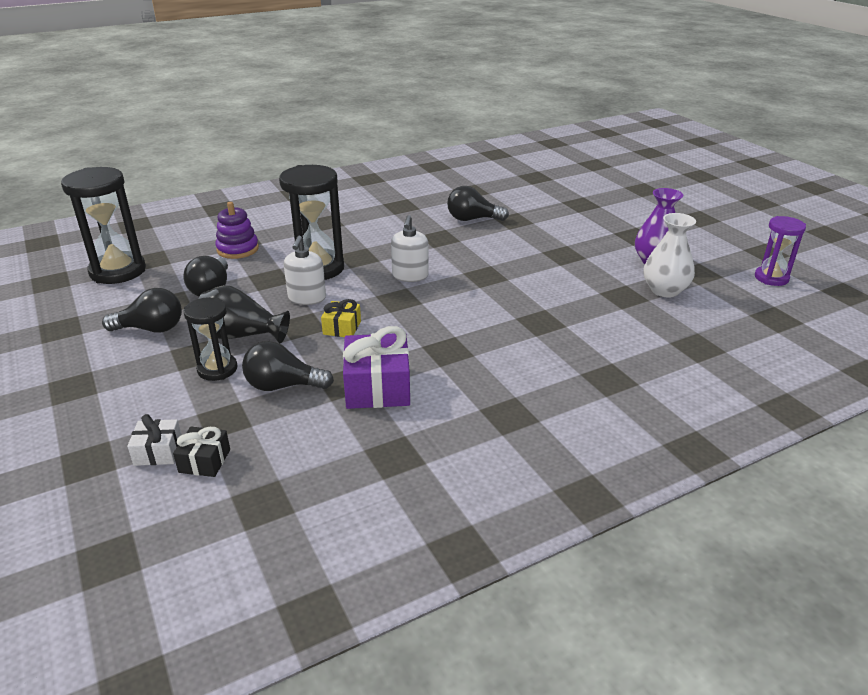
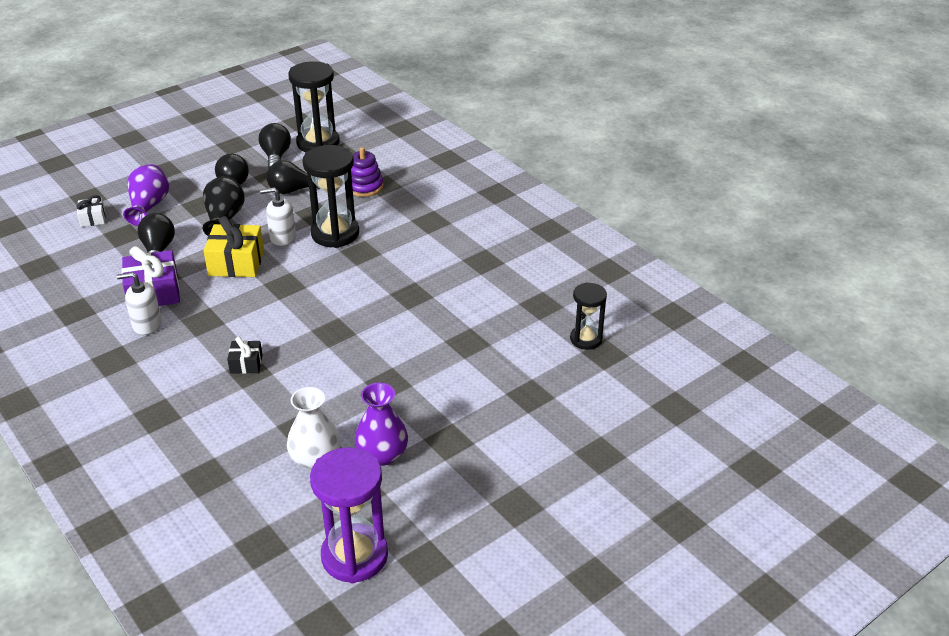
camera: 80 degrees right, 5 degrees up
(165, 397) = (149, 207): none -> purple vase
(204, 461) = (81, 237): black gift -> black gift (246, 364)
(217, 369) = (180, 219): black hourglass -> black hourglass (586, 339)
(342, 328) = (236, 263): yellow gift -> yellow gift, size x1.83
(410, 276) = (328, 286): white soap dispenser -> white soap dispenser (147, 324)
(472, 219) = (461, 313): black light bulb -> black light bulb (276, 157)
(771, 278) = (354, 556): purple hourglass -> purple hourglass, size x1.67

